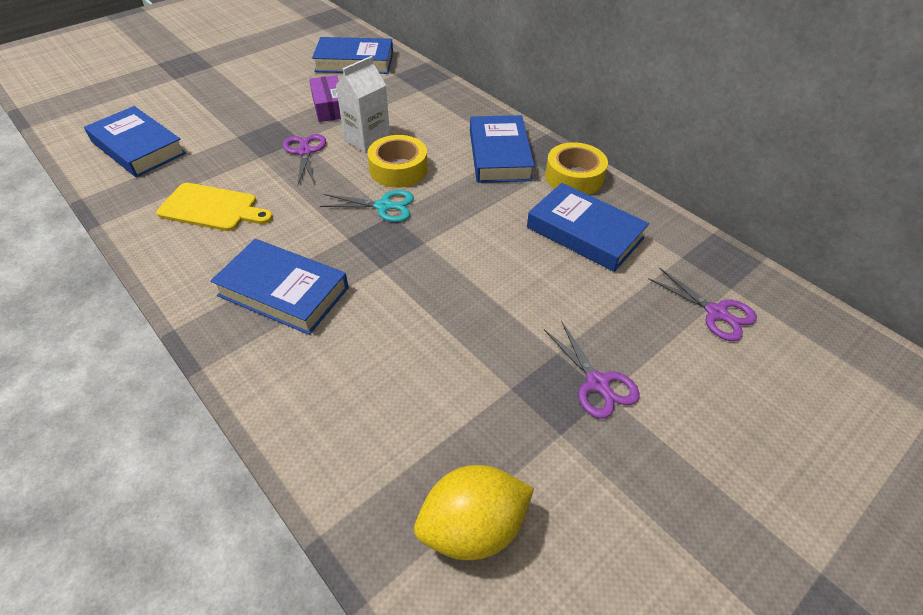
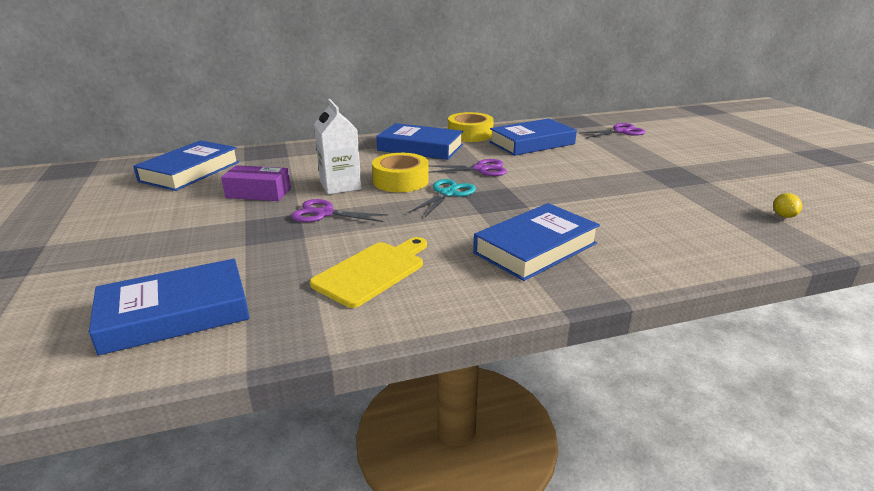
camera: 65 degrees left, 20 degrees down
(472, 527) = (783, 216): yellow lemon -> yellow lemon, size x0.43
(597, 383) = (669, 166): purple scissors -> purple scissors (480, 169)

